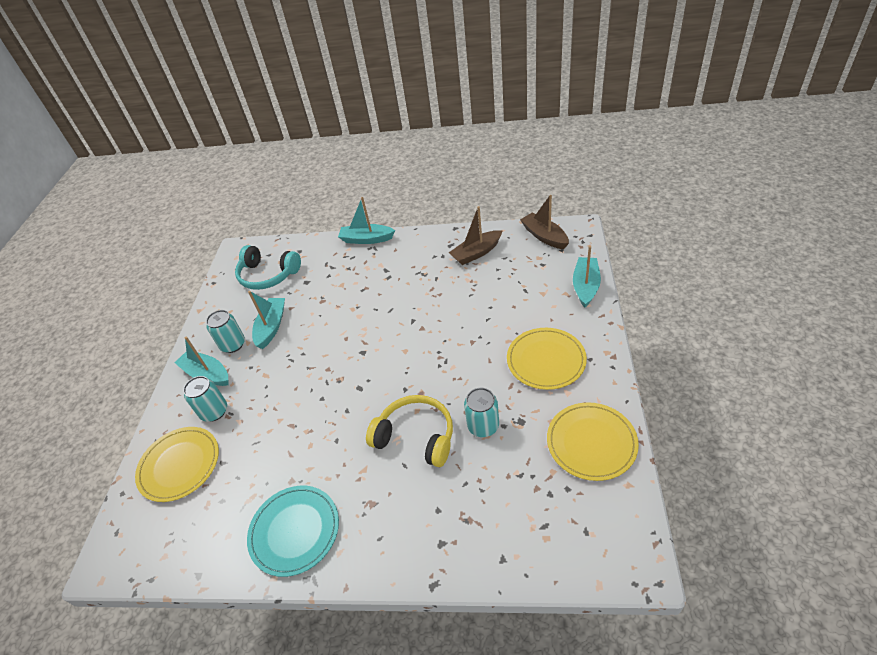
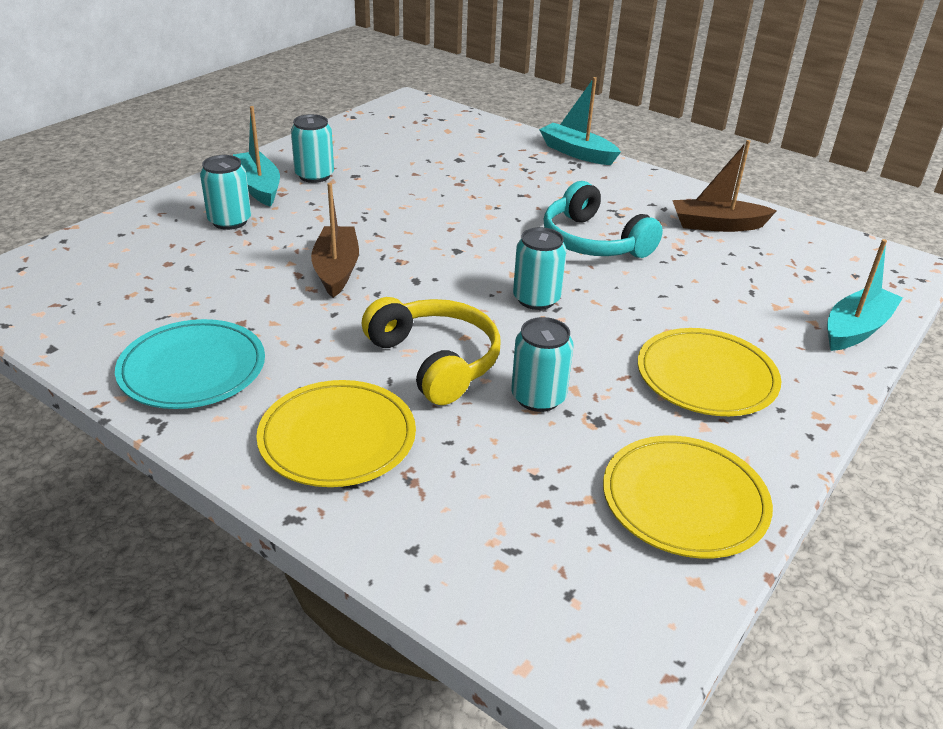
camera: 25 degrees right, 10 degrees down
(179, 465) = (143, 247): yellow plate -> yellow plate (337, 438)
(268, 275) = (421, 135): turquoise headphones -> turquoise headphones (593, 241)
(271, 327) = (374, 180): turquoise boat -> none
(430, 361) = (536, 299): none -> turquoise can
(544, 236) = (841, 250): brown boat -> brown boat (336, 270)

